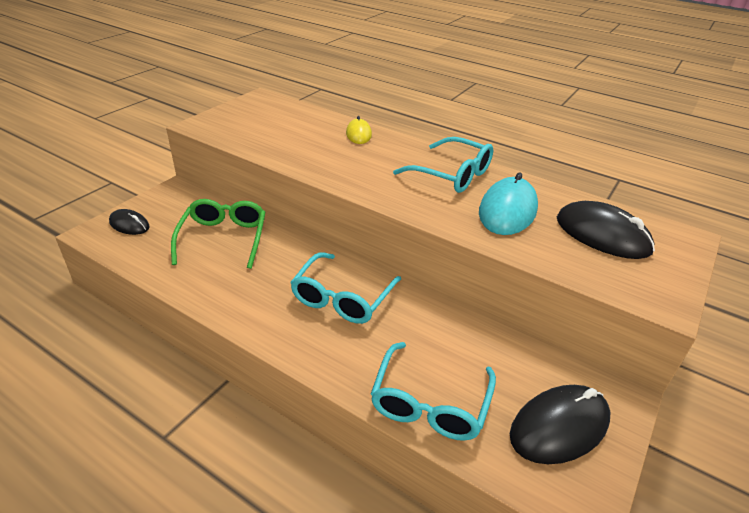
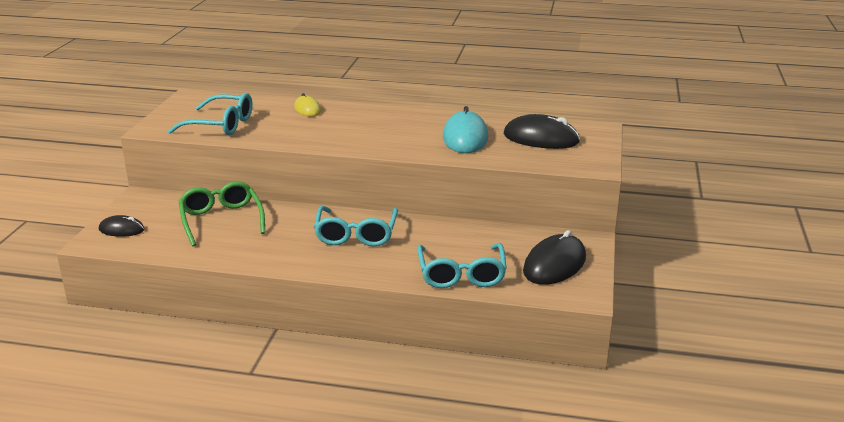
camera: 20 degrees left, 10 degrees down
(452, 175) = (407, 123): turquoise glasses -> turquoise glasses (221, 125)

